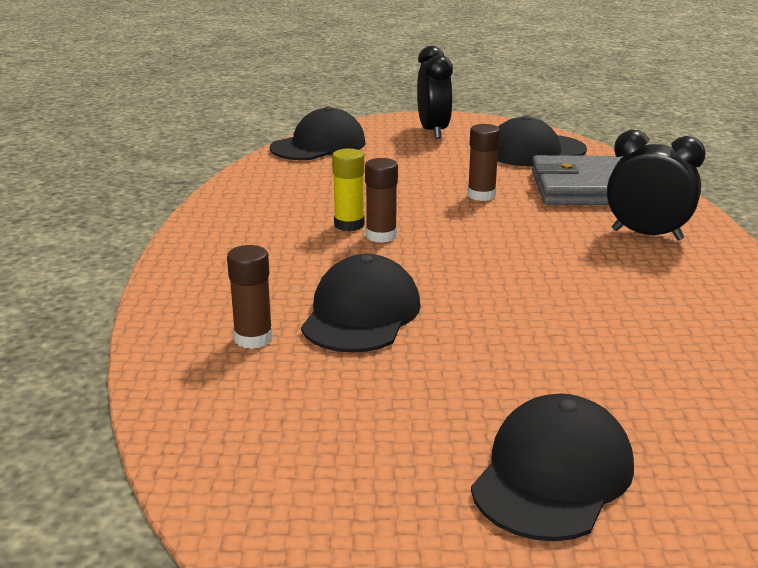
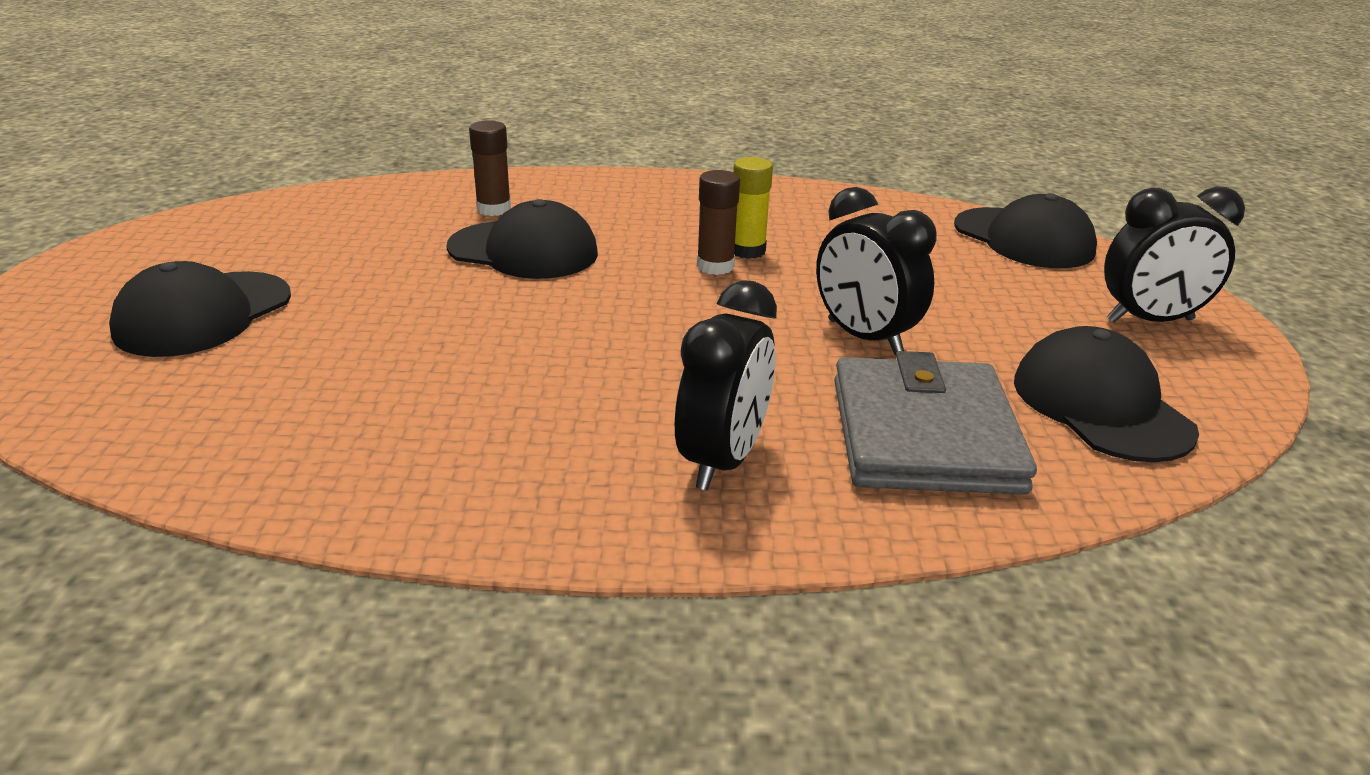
camera: 90 degrees right, 5 degrees up
(481, 195) = (864, 337): brown glue stick -> black clock
(553, 475) = (203, 314): black cap -> black cap turned 90 degrees clockwise

